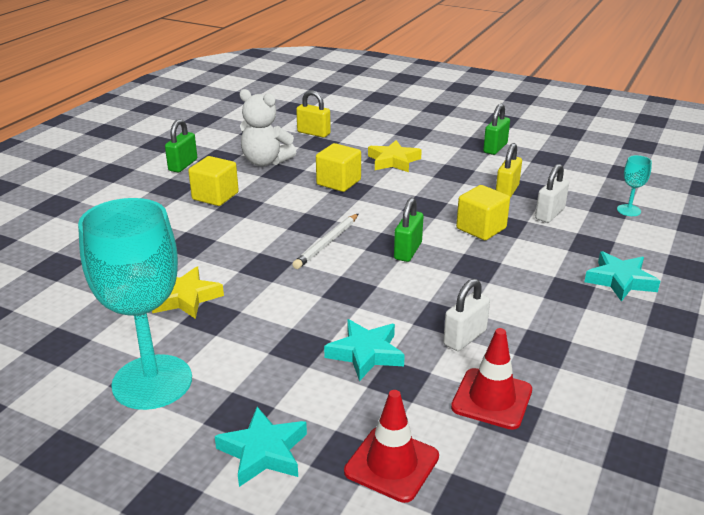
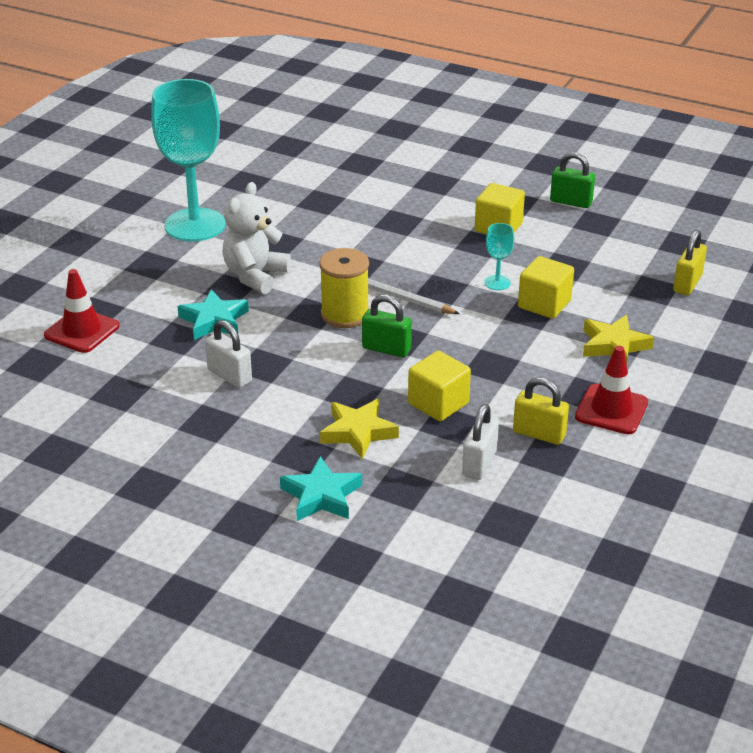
camera: 90 degrees right, 5 degrees up
(185, 298) = (306, 228): yellow star -> yellow star (358, 432)
(263, 452) = (109, 276): turquoise star -> none
(265, 162) = (591, 253): white teddy bear -> white teddy bear (255, 276)
(353, 272) = (345, 314): none -> yellow spool
(492, 399) = (142, 384): red traffic cone -> red traffic cone (611, 410)
(495, 148) = (679, 437): green padlock -> none
(549, 214) = (479, 463): white padlock -> white padlock turned 75 degrees clockwise
(628, 210) = (496, 538): turquoise goblet -> turquoise goblet (497, 283)

